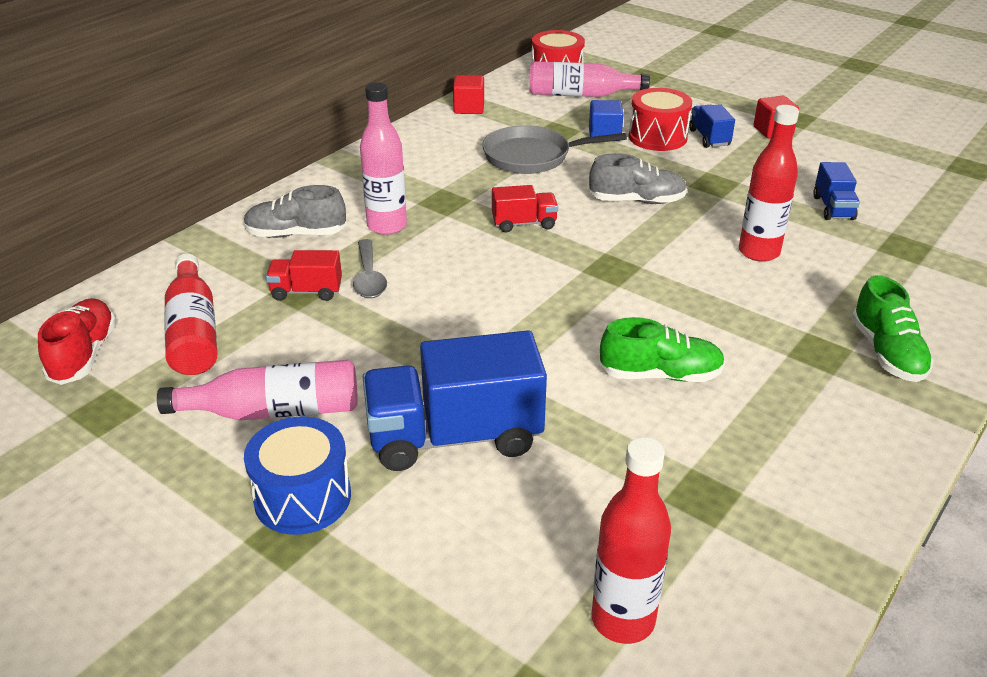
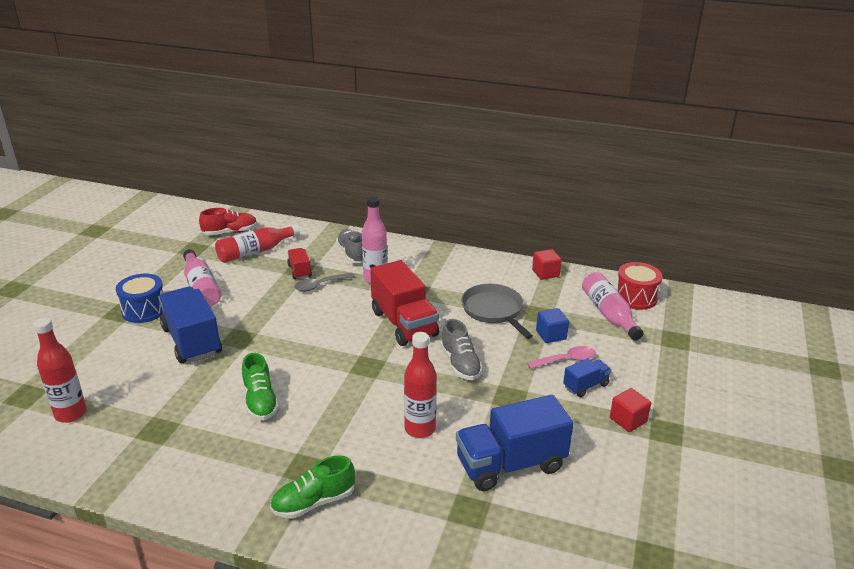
camera: 70 degrees right, 5 degrees down
(524, 223) = (404, 324): red truck -> red truck, size x2.02
(657, 137) = (566, 360): red drum -> pink spoon
(833, 208) = (510, 464): blue truck -> blue truck, size x2.02

